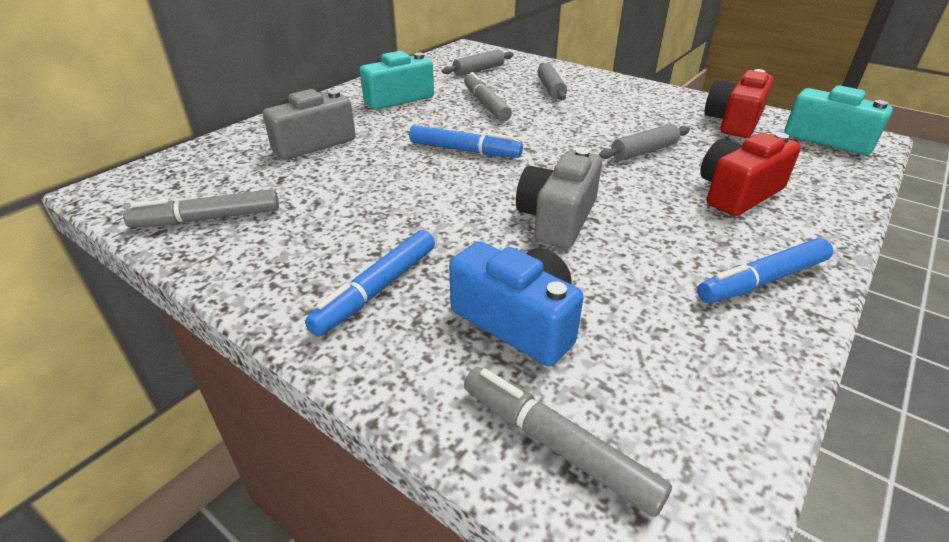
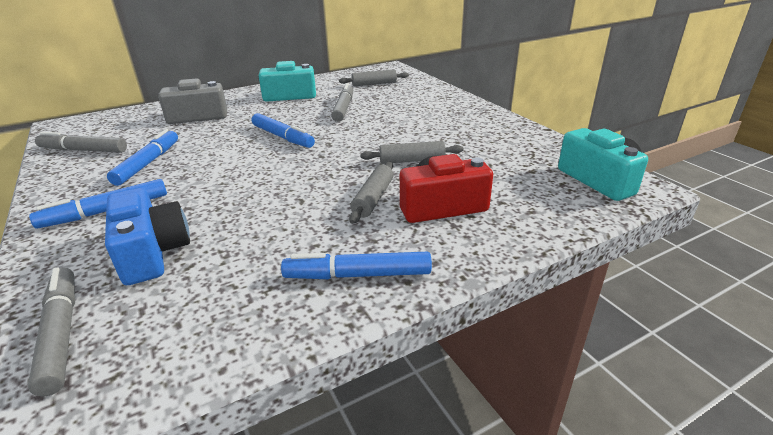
camera: 25 degrees right, 5 degrees down
(337, 217) = (147, 163): none -> blue marker
(551, 89) = (408, 104): grey rolling pin -> grey rolling pin (373, 198)
(557, 218) = (275, 194): grey camera -> none
(733, 122) = (526, 151): red camera -> none

